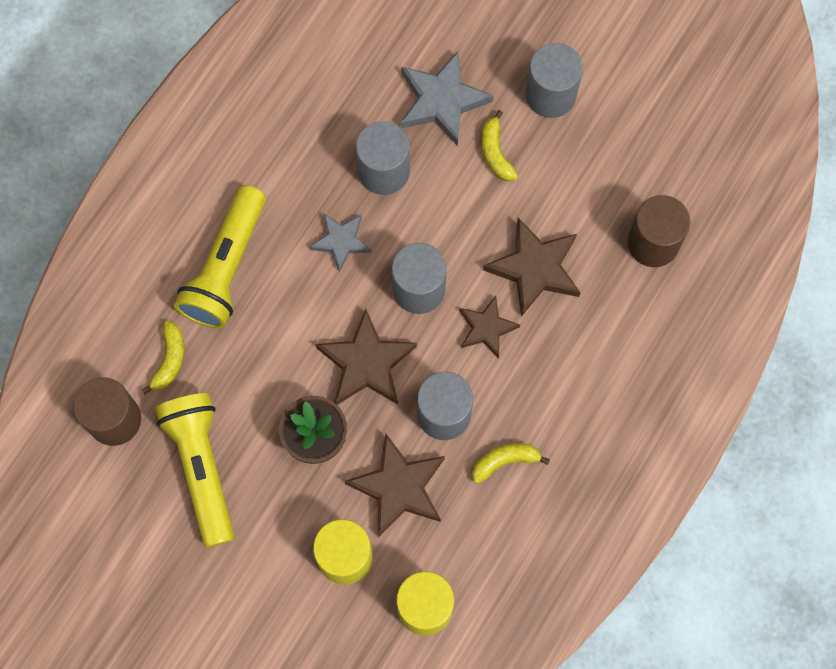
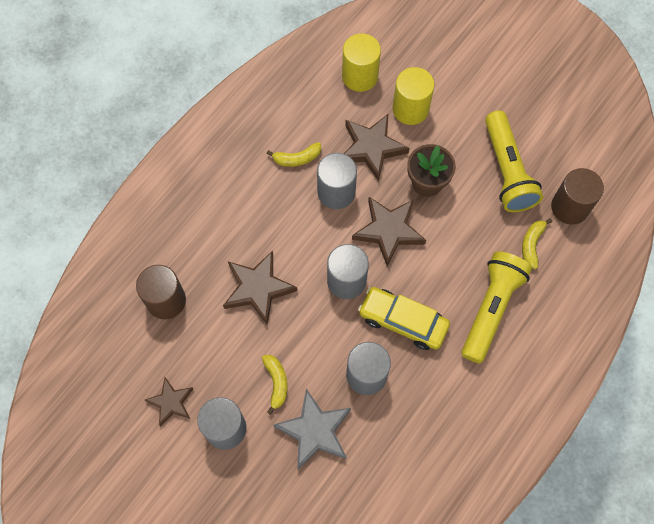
camera: 175 degrees left, 5 degrees down
(341, 241) = (403, 321): grey star -> yellow car
(486, 328) = (299, 248): brown star -> brown star (171, 402)

